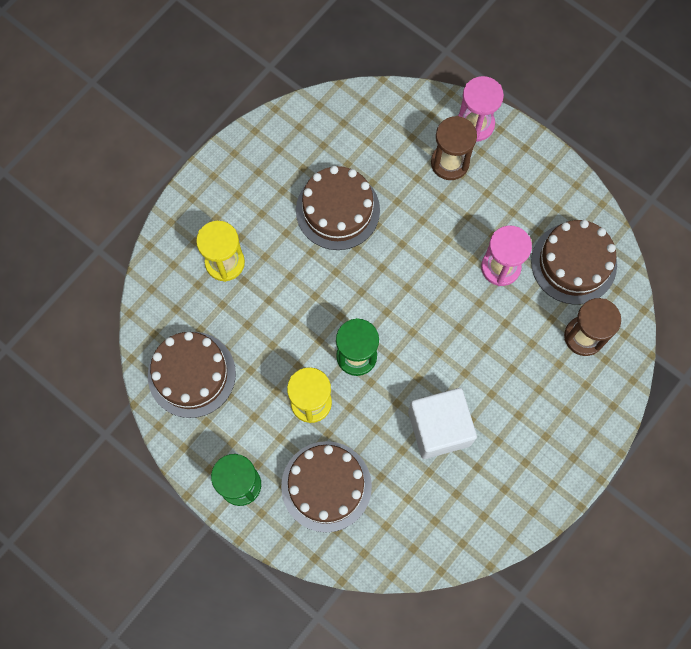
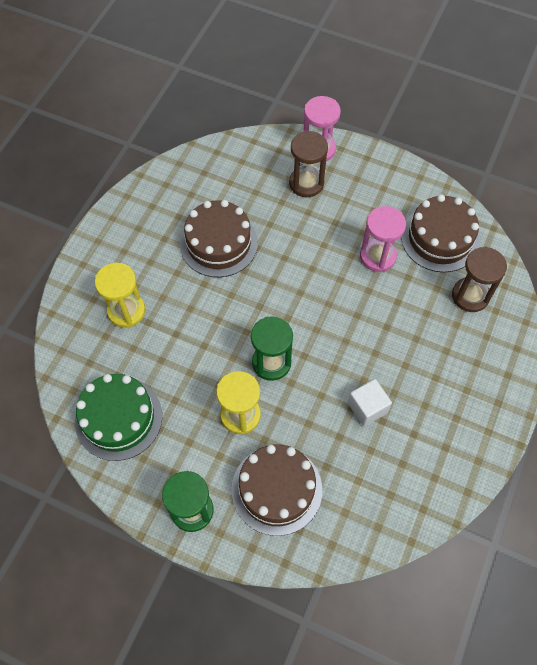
camera: 15 degrees left, 10 degrees down
(191, 374) = (118, 418): brown cake -> green cake
(439, 428) = (367, 408): white cube -> white cube, size x0.60

